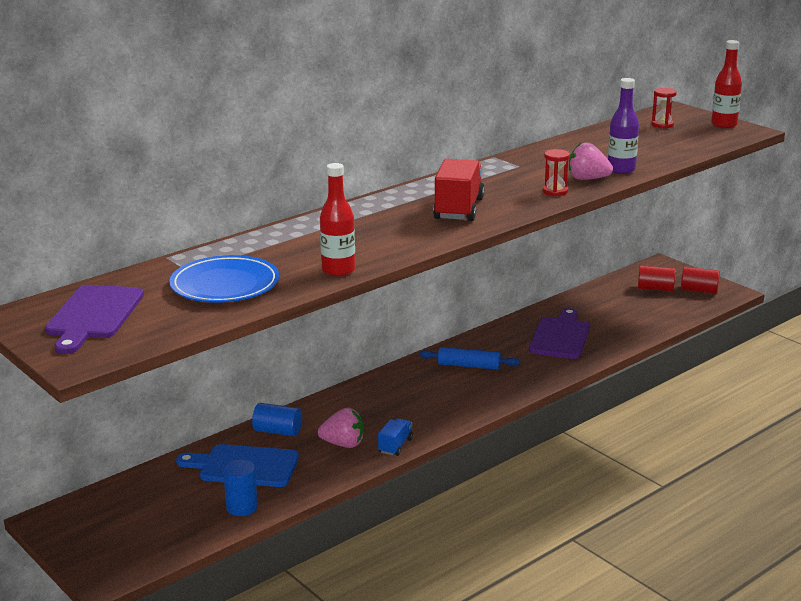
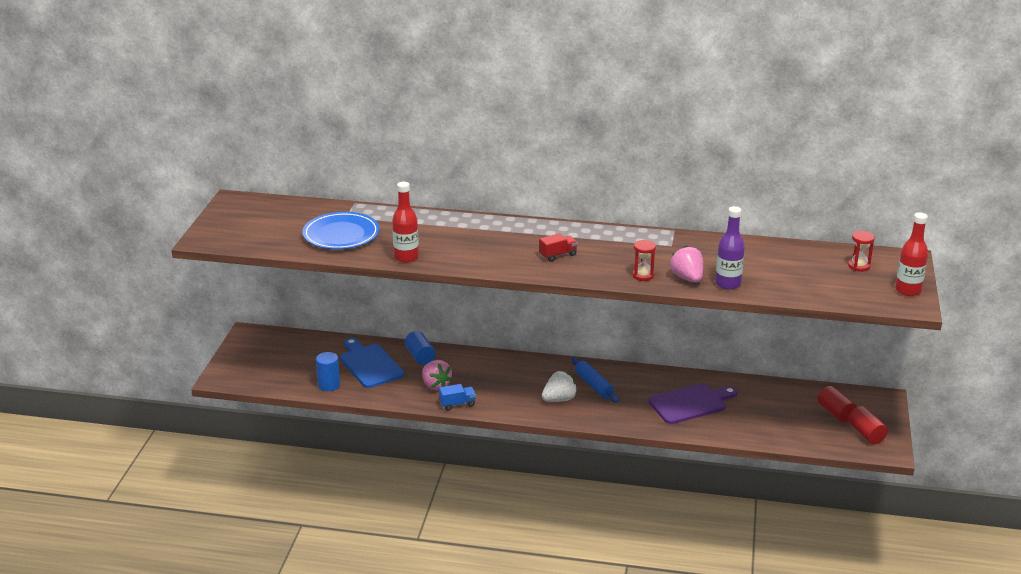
camera: 50 degrees right, 5 degrees up
(93, 315) = (258, 219): purple cutting board -> none
(458, 209) = (558, 255): red truck -> red truck, size x0.52
(466, 391) = (559, 399): none -> white strawberry

